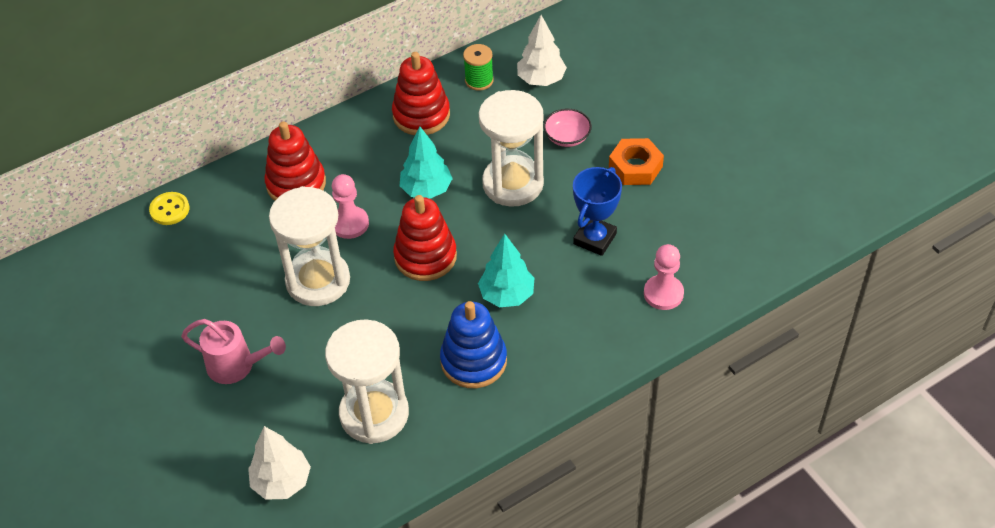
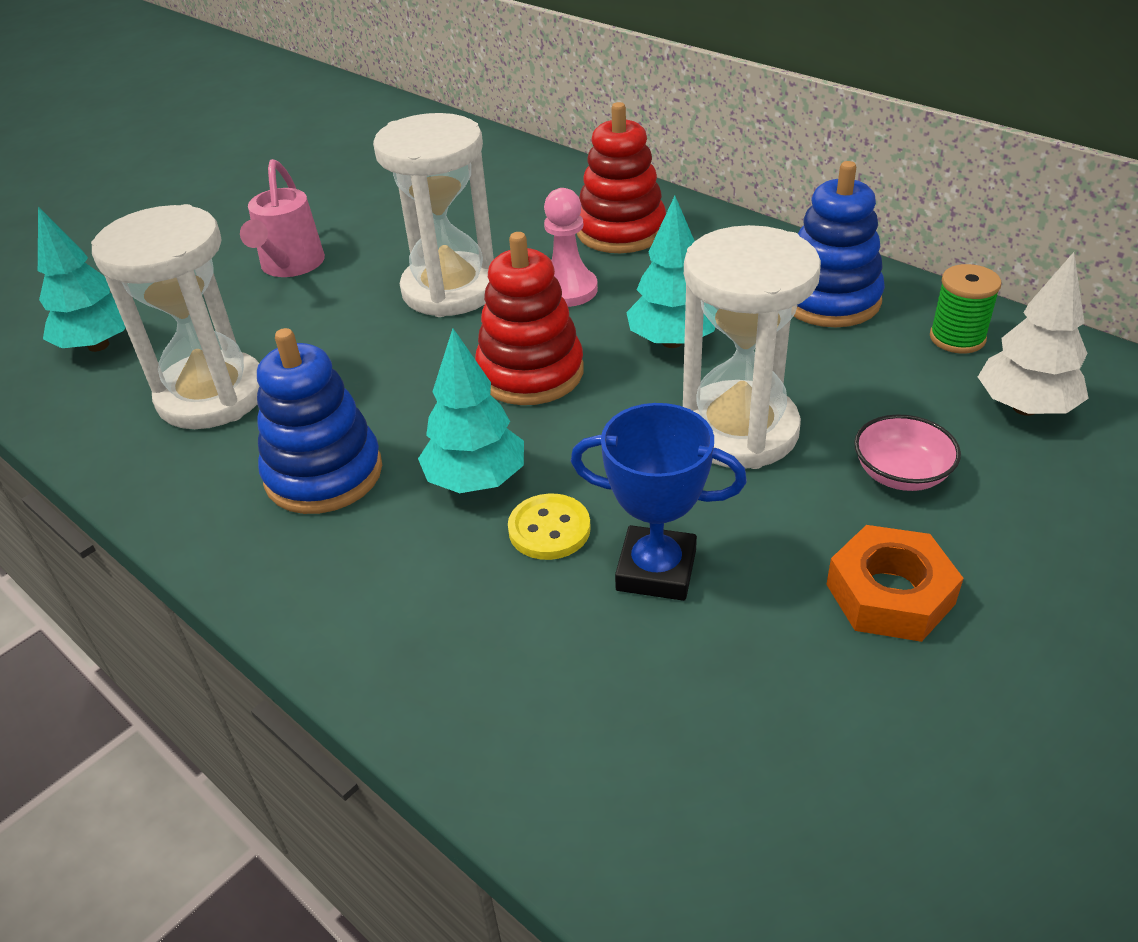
camera: 75 degrees right, 10 degrees down
(169, 209) = (532, 161): yellow button -> yellow button (549, 529)
(282, 482) = (98, 345): white tree -> turquoise tree
(421, 115) = (829, 300): red stacking toy -> blue stacking toy
(663, 293) = (547, 718): pink pawn -> none

